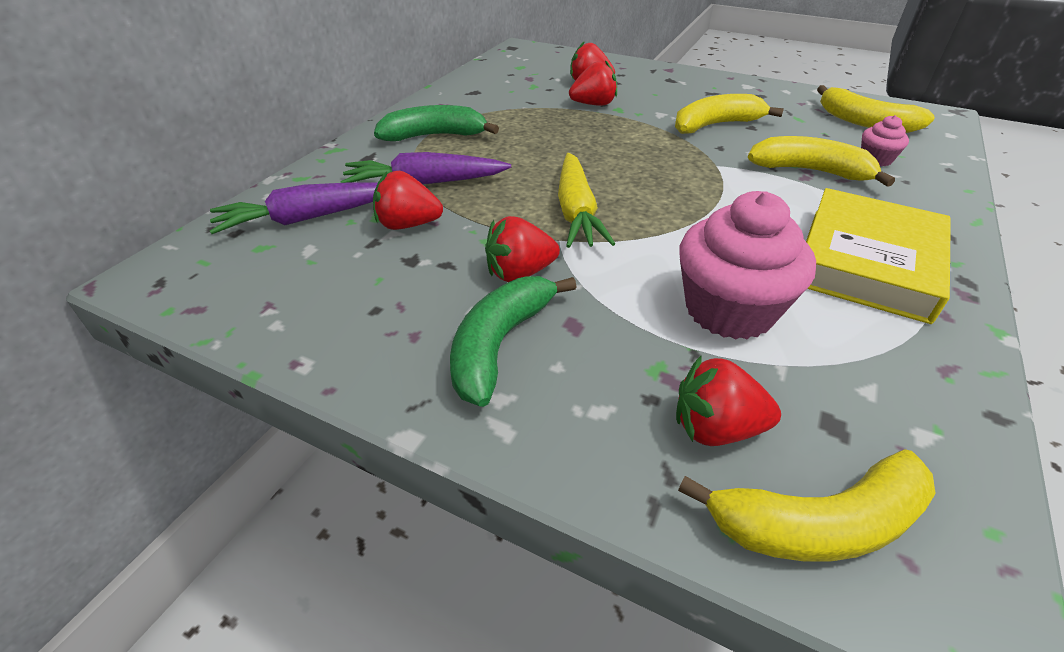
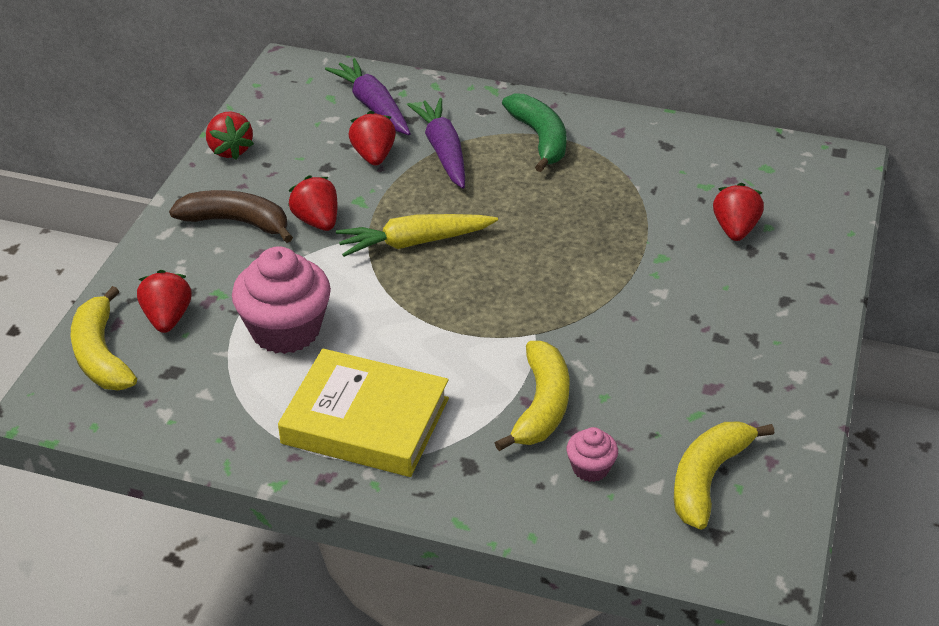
camera: 80 degrees right, 0 degrees up
(500, 344) = (236, 222): green banana -> brown banana
(593, 104) = (666, 237): red strawberry -> red strawberry (230, 150)
(716, 125) = (643, 337): yellow banana -> none

